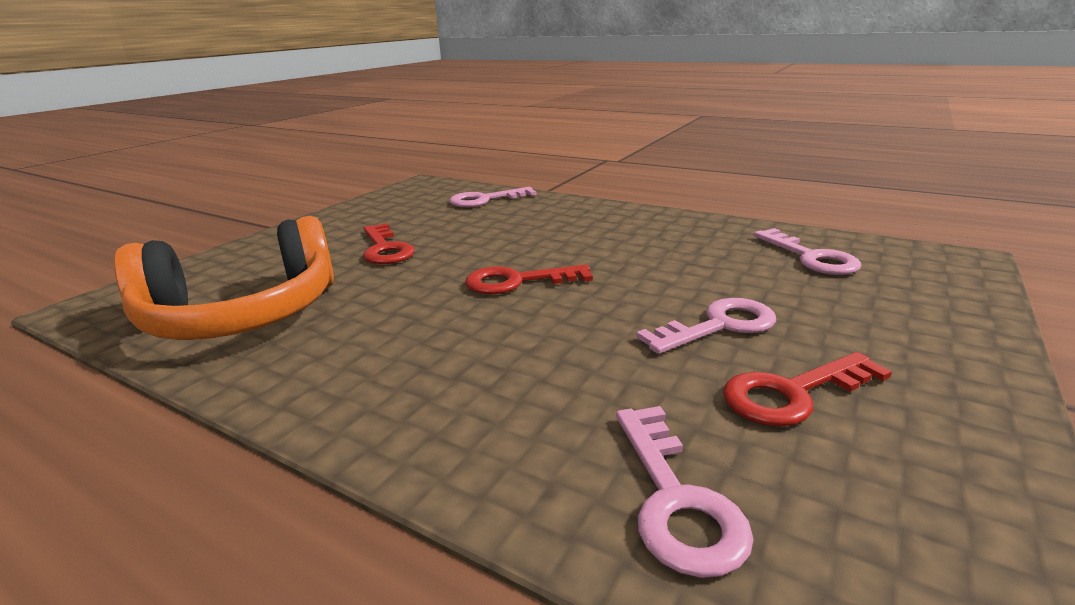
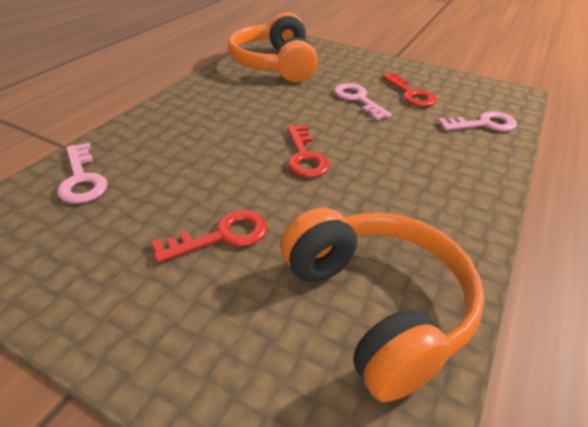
camera: 95 degrees left, 15 degrees up
(810, 257) = (275, 65): pink key -> orange headphones

